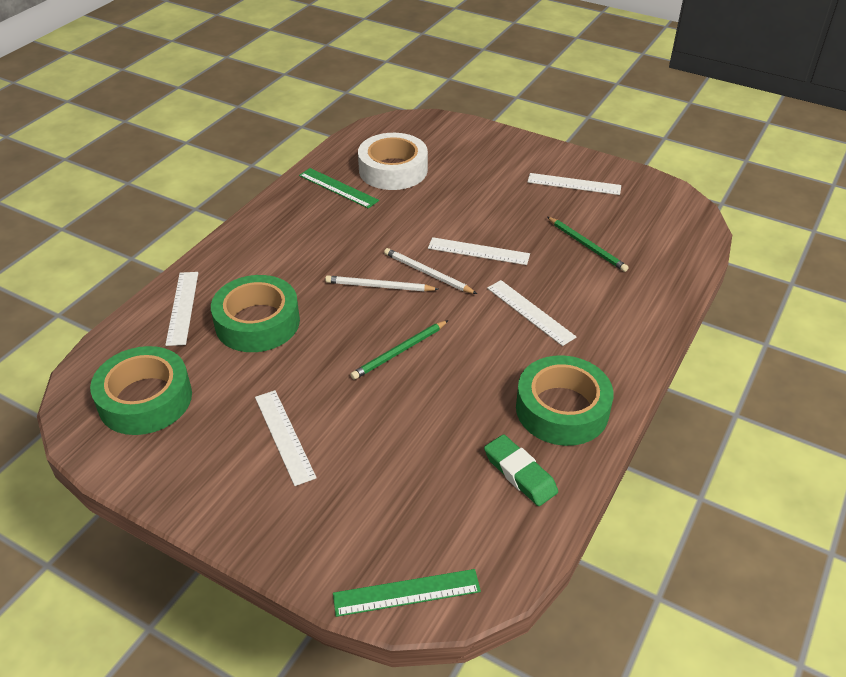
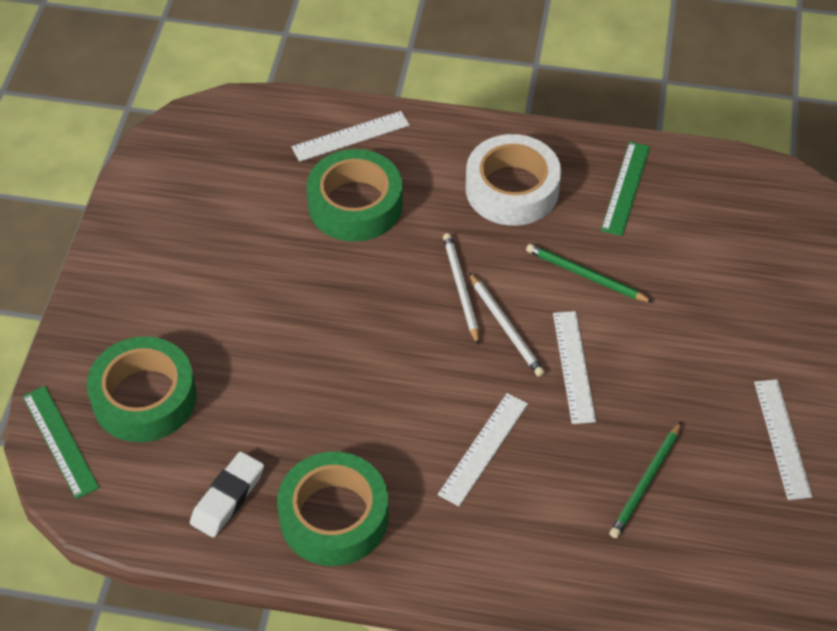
camera: 70 degrees right, 10 degrees up
(145, 399) = (216, 163): green tape -> green tape (144, 398)
(284, 436) = (209, 286): white ruler -> none
(393, 170) = (696, 229): white tape -> white tape (512, 189)
(399, 352) = (362, 341): green pencil -> green pencil (585, 275)
(427, 273) = (506, 327): white pencil -> white pencil turned 135 degrees clockwise
(520, 473) = (228, 497): green eraser -> white eraser

